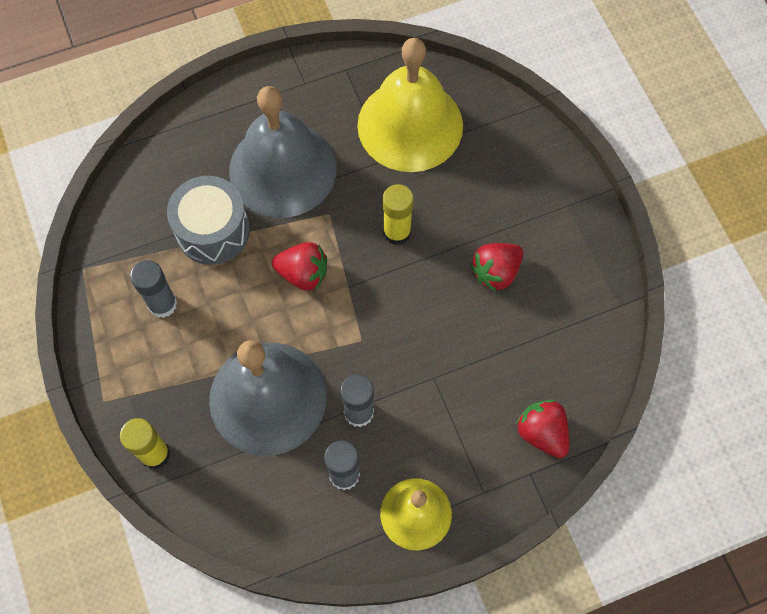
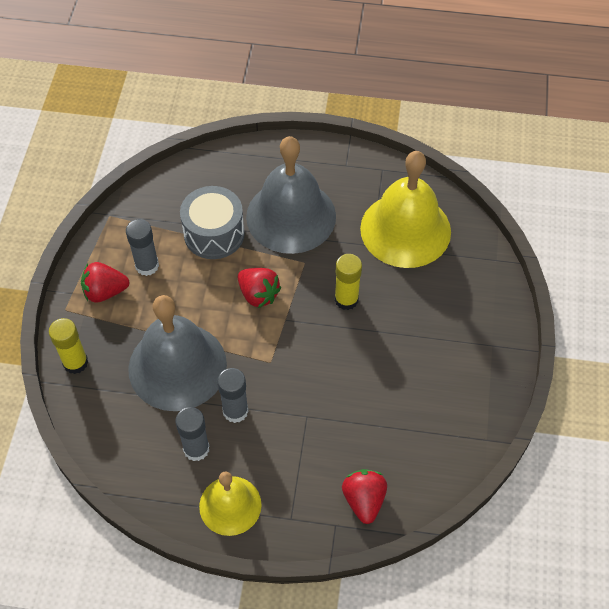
camera: 30 degrees right, 10 degrees down
(496, 272) = (403, 365): red strawberry -> red strawberry (105, 292)

